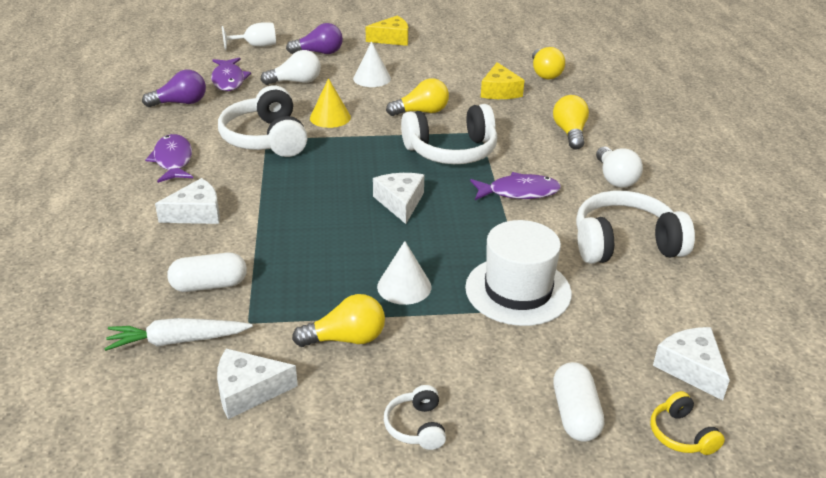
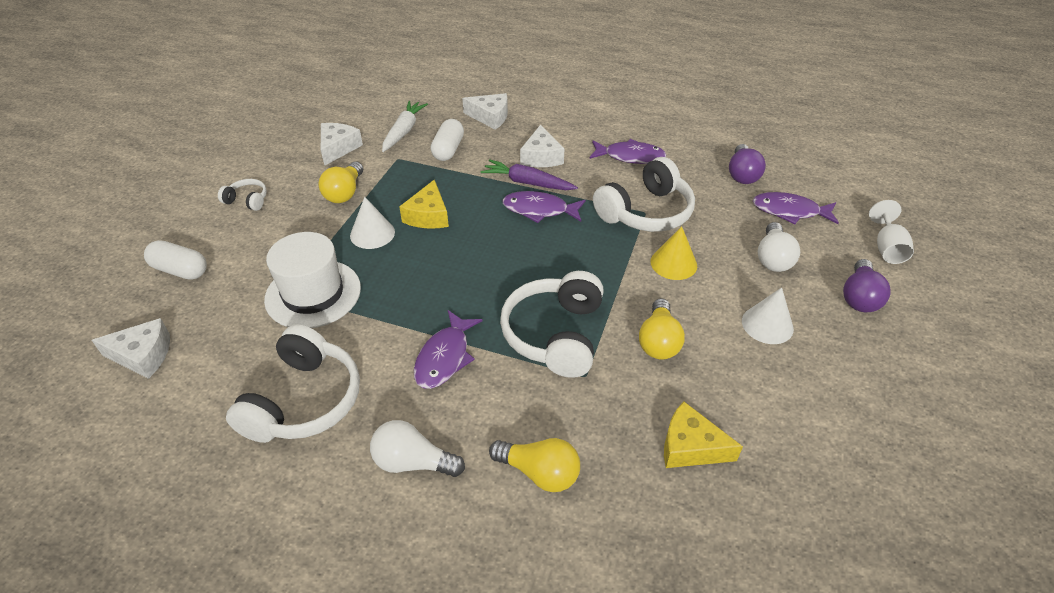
camera: 115 degrees right, 10 degrees up
(252, 210) = (527, 183): none -> purple carrot
(266, 139) = (645, 212): white headphones -> white headphones turned 135 degrees clockwise
(296, 193) = (539, 210): none -> purple fish
(391, 39) = (905, 386): yellow cheese -> yellow cheese (428, 215)
(400, 202) = (484, 266): white cheese -> white cheese (490, 117)
(545, 73) = (737, 540): yellow light bulb -> none
(681, 434) = (109, 314): yellow headphones -> none

